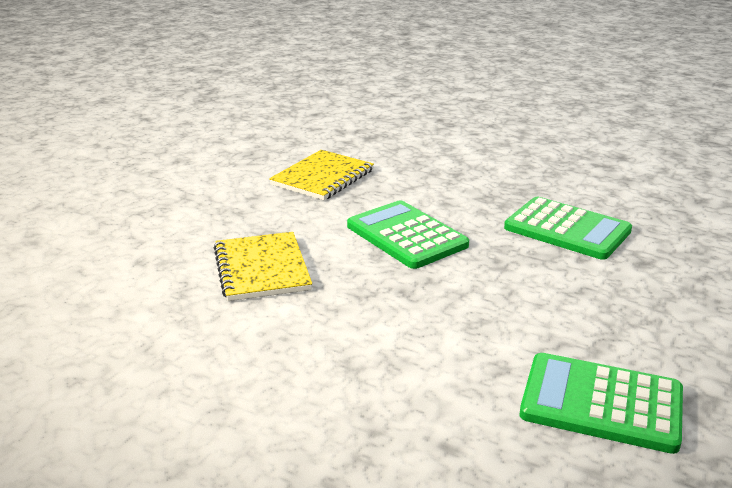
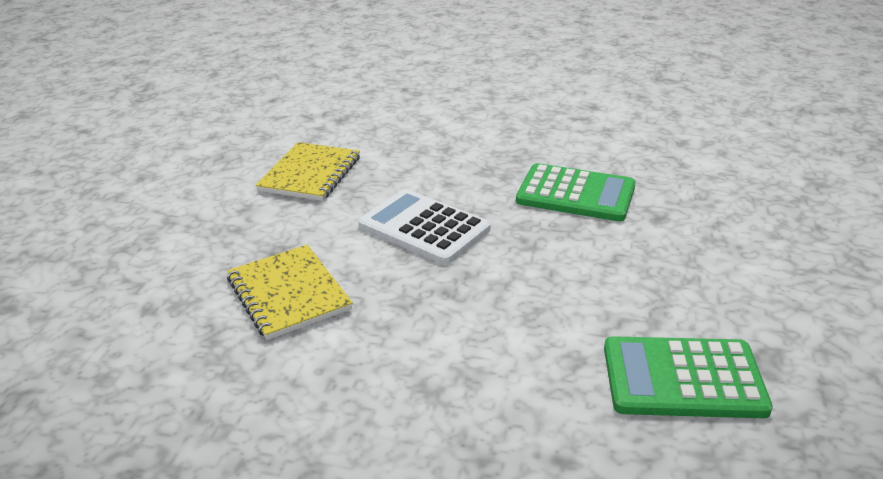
camera: 15 degrees left, 5 degrees up
(406, 236) = (424, 228): green calculator -> white calculator

